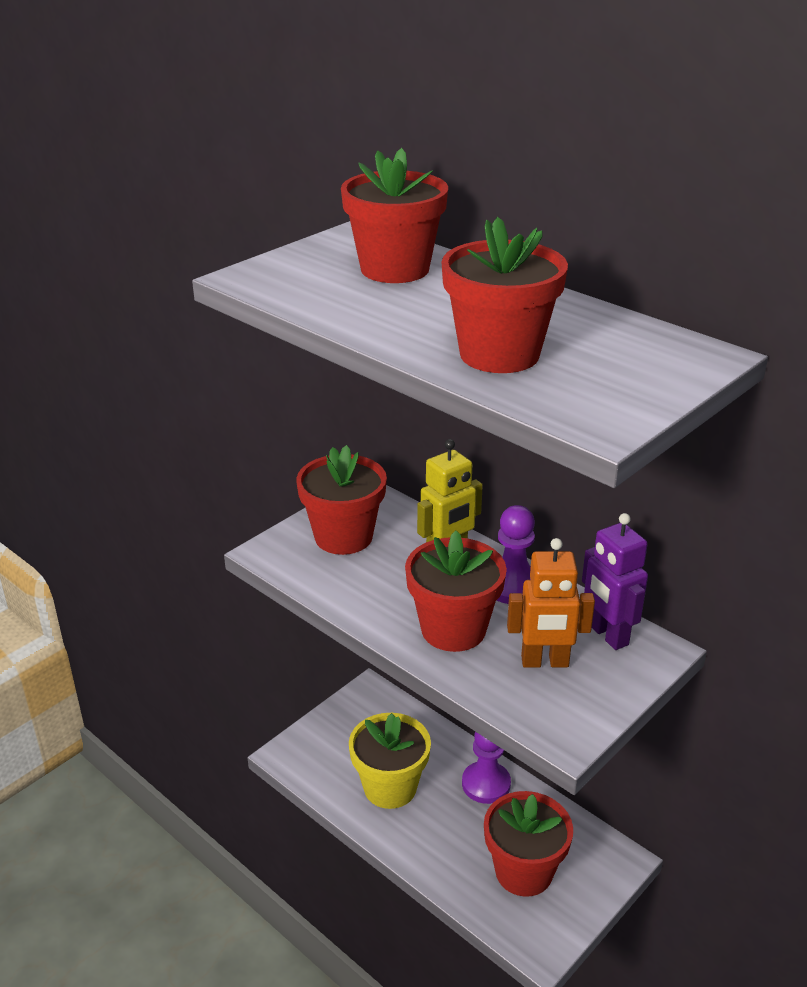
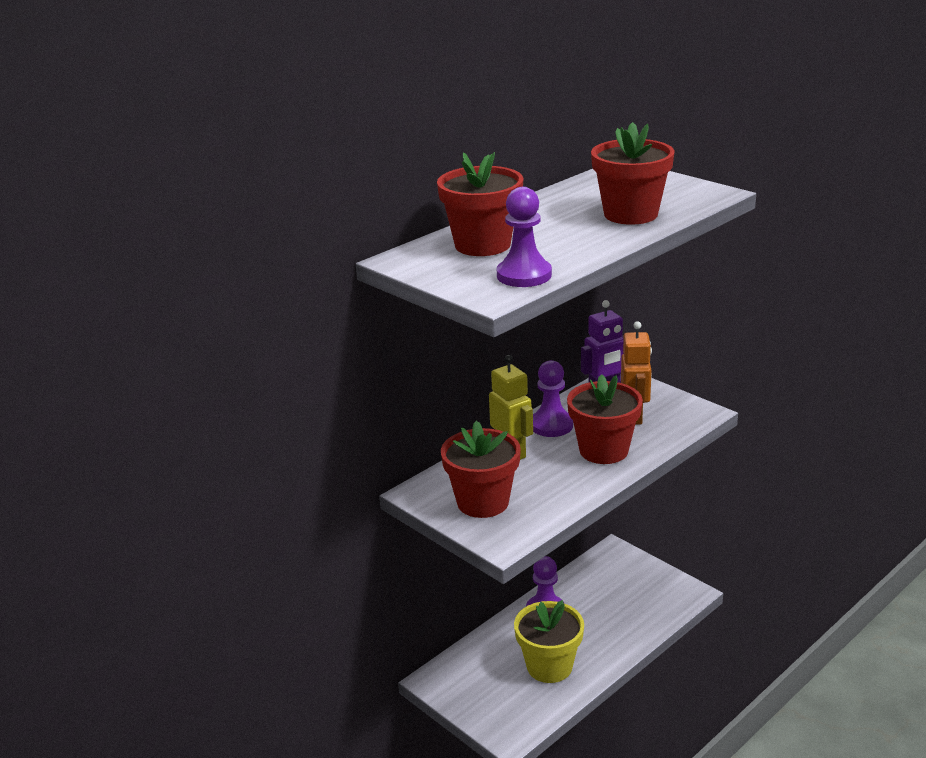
camera: 85 degrees left, 5 degrees down
(298, 290) = (524, 275): none -> purple pawn
(523, 872) = (628, 596): red flower pot -> none

